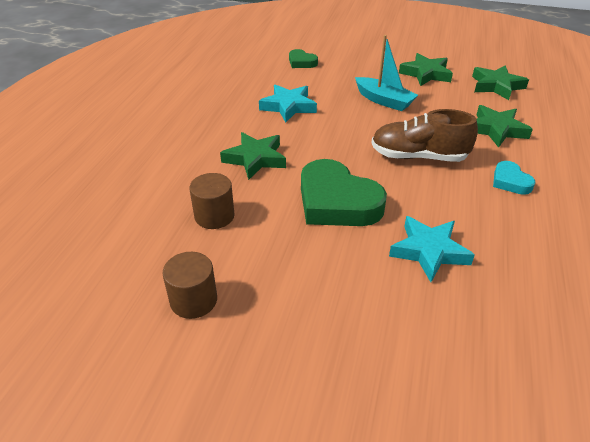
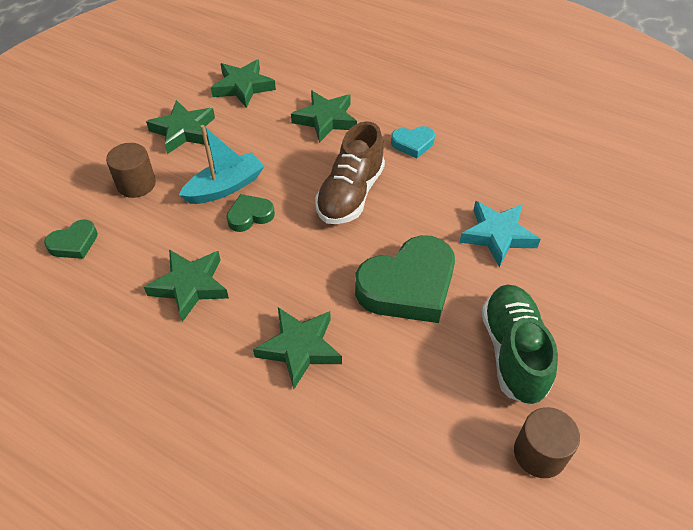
camera: 75 degrees left, 10 degrees up
(214, 216) = (403, 413): brown cylinder -> brown cylinder (136, 184)
(288, 106) = (190, 286): turquoise star -> green star
(293, 274) = (513, 352): none -> green shoe
(363, 116) = (250, 216): none -> green heart

